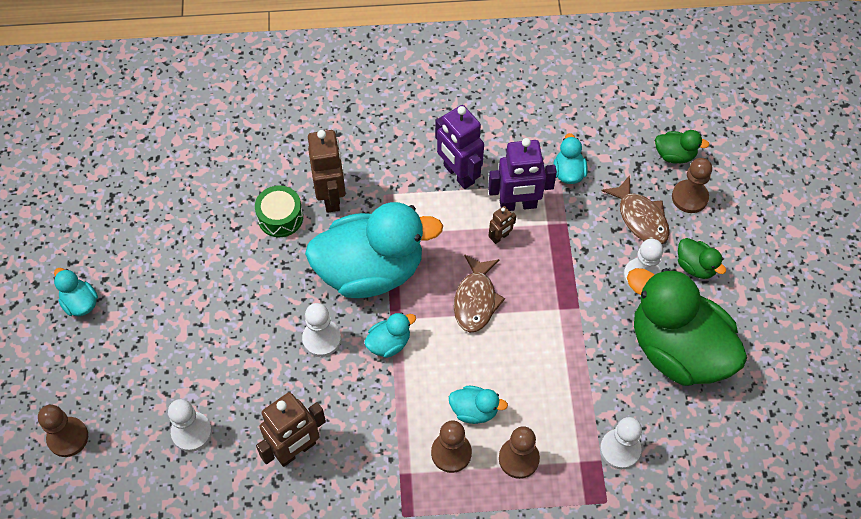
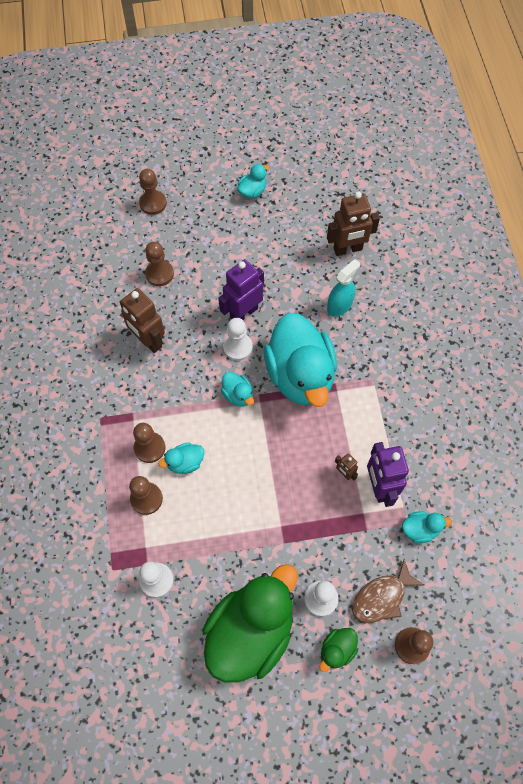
camera: 85 degrees right, 5 degrees up
(191, 432) = (159, 274): white pawn -> brown pawn
(280, 217) = (339, 306): green drum -> turquoise spray bottle
(331, 196) = (364, 339): brown robot -> brown robot (348, 249)
(458, 174) = (402, 435): purple robot -> purple robot (243, 313)
(474, 410) = (185, 462): turquoise duck -> turquoise duck turned 60 degrees clockwise
(476, 300) = (282, 457): brown fish -> none
(675, 155) = (457, 631): green duck -> none

